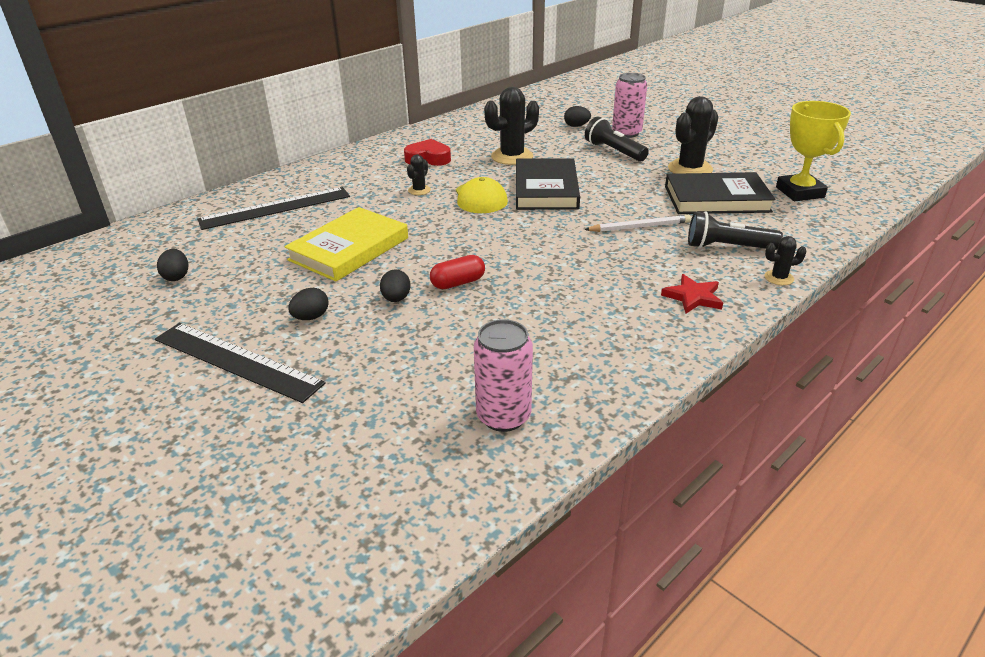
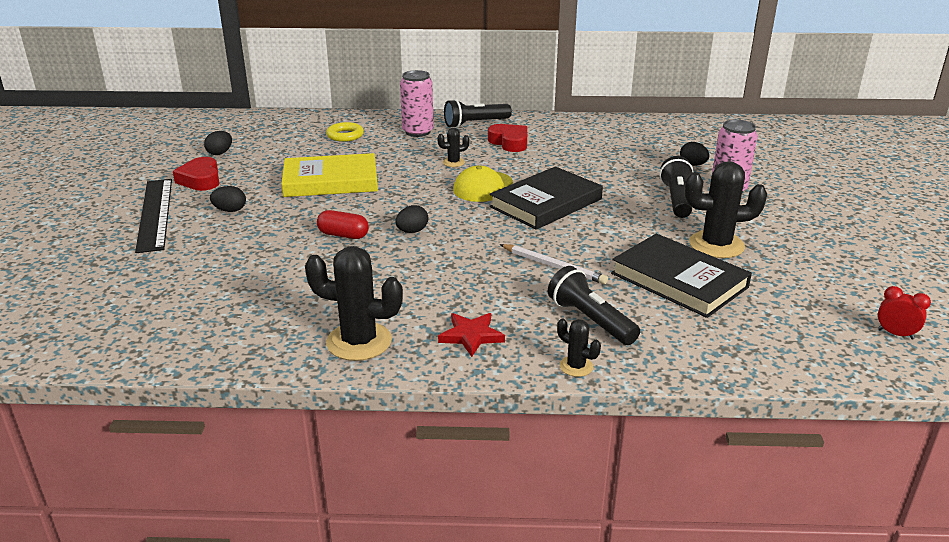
camera: 45 degrees right, 5 degrees down
(213, 308) = (200, 180): none -> red heart
(275, 208) = (345, 135): black ruler -> yellow ring
(370, 155) = (475, 123): none -> black flashlight
(396, 299) = (290, 225): black egg -> black egg (412, 231)
(503, 416) = (198, 324): pink can -> pink can (418, 132)
(512, 156) = (576, 167): black cactus -> black cactus (359, 342)
(799, 192) = (785, 317): yellow trophy -> none
(851, 175) = (895, 334): none -> red clock

